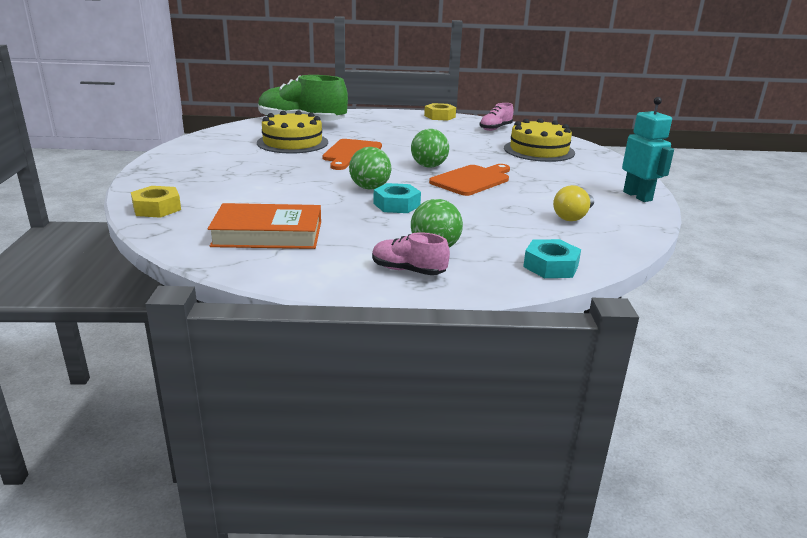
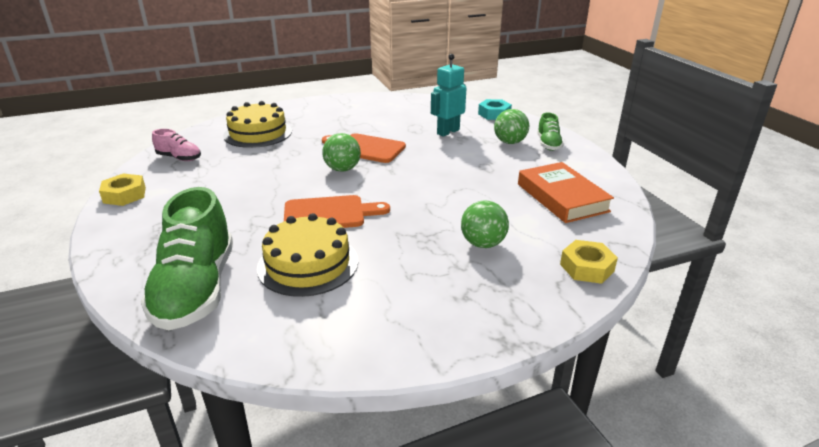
camera: 110 degrees left, 5 degrees up
(370, 188) = (425, 182): green ball -> green ball (483, 244)
(396, 205) = (451, 165): turquoise nut -> none
(408, 270) = (548, 144): pink shoe -> green shoe
(573, 216) = (412, 113): yellow light bulb -> none
(637, 196) = (354, 100): turquoise robot -> turquoise robot (448, 132)

